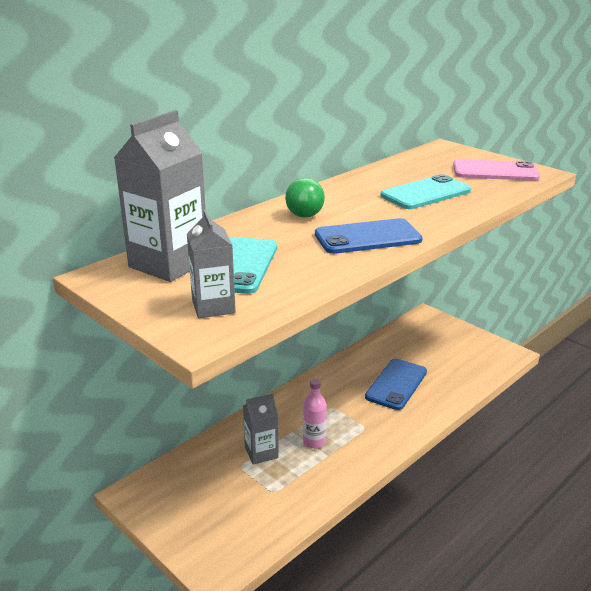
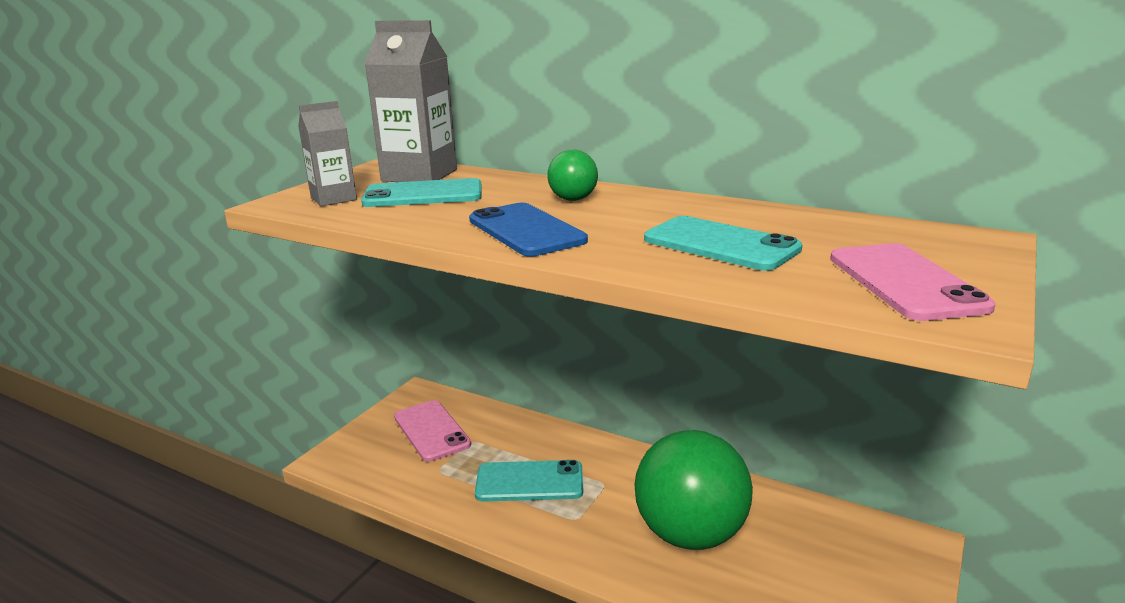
camera: 75 degrees right, 5 degrees down
(209, 490) = (431, 431): none -> pink phone
(261, 452) = (497, 449): grey carton -> none
(314, 442) = (529, 482): pink bottle -> turquoise phone
(396, 384) = (690, 534): blue phone -> green ball

